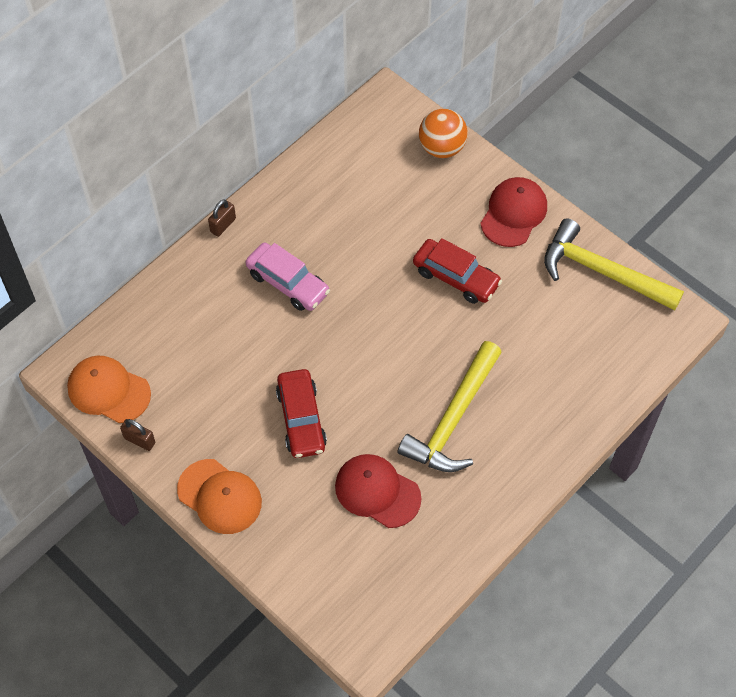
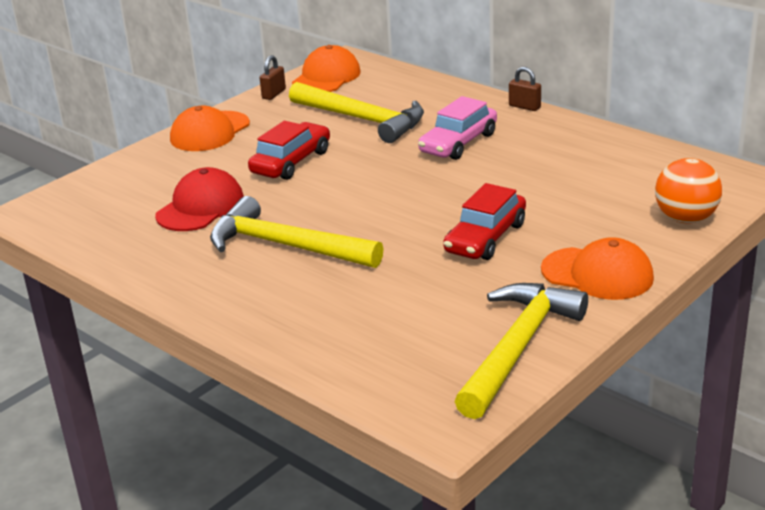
camera: 90 degrees right, 30 degrees down
(221, 359) = (362, 119): none -> yellow hammer
(301, 419) = (291, 162): red car -> red car turned 135 degrees clockwise
(513, 213) = (597, 274): red cap -> orange cap

